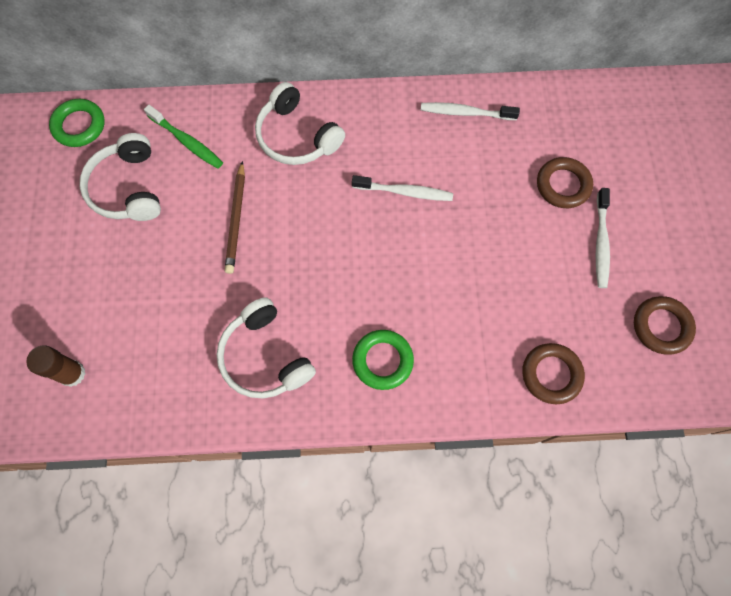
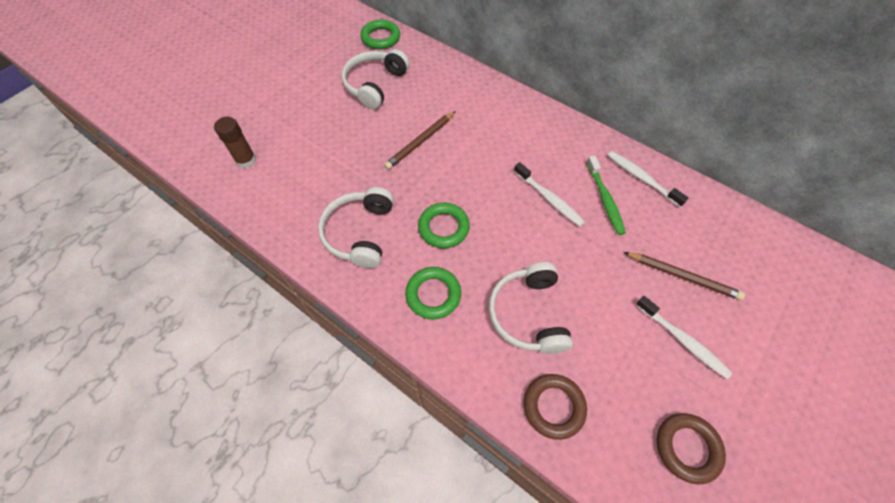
camera: 40 degrees right, 10 degrees down
(186, 141) = (432, 81): green toothbrush -> green toothbrush (605, 199)
(297, 136) = (504, 120): white headphones -> white headphones (528, 314)
(337, 291) = (443, 227): none -> green ring
(563, 185) = (683, 276): brown ring -> brown pencil
(600, 242) = (682, 340): white toothbrush -> white toothbrush turned 90 degrees counterclockwise

